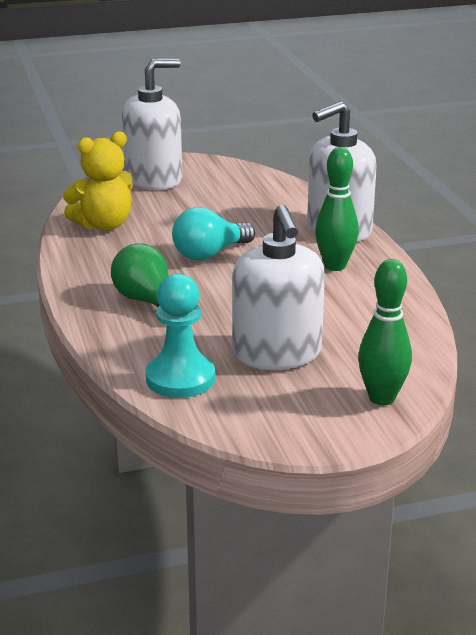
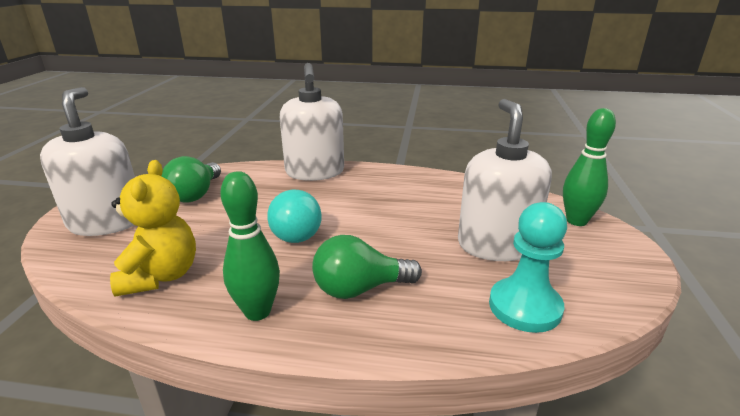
camera: 65 degrees left, 0 degrees up
(231, 193) = (196, 194): none -> green light bulb
(277, 353) = (496, 245): white soap dispenser -> white soap dispenser turned 105 degrees counterclockwise
(335, 266) = (370, 187): green bowling pin -> green bowling pin (257, 311)

